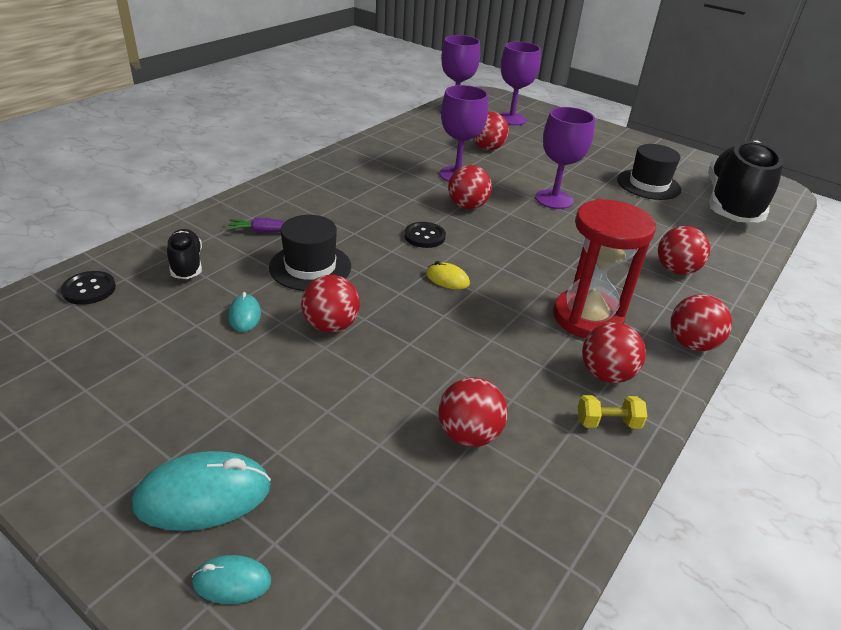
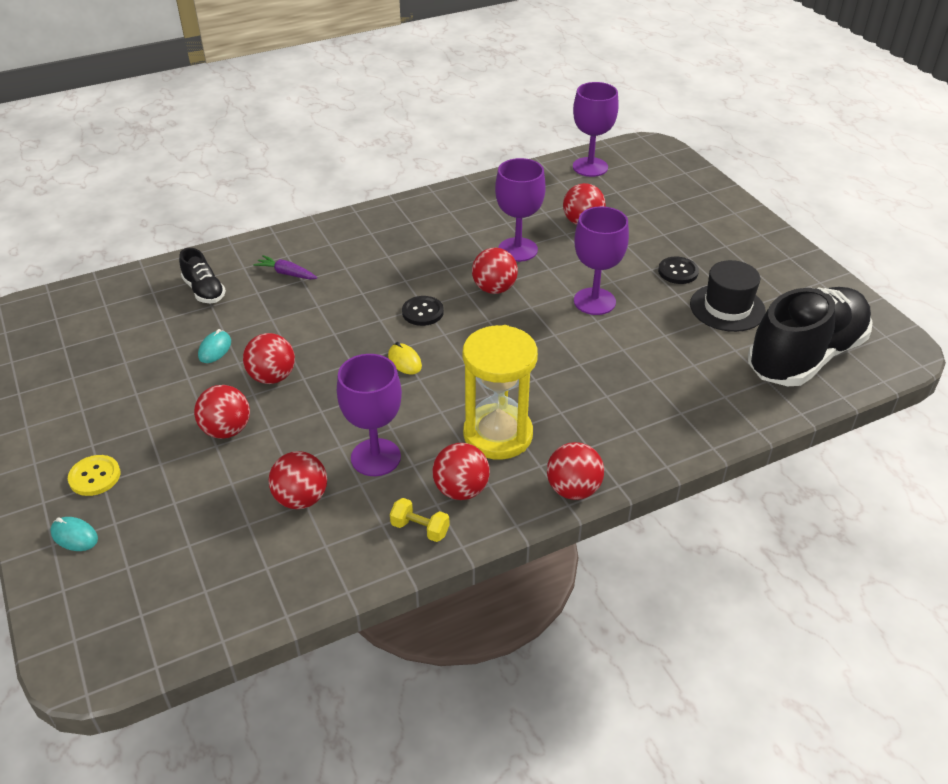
camera: 30 degrees right, 5 degrees up
(89, 289) = (122, 295): black button -> black button (678, 272)
(186, 264) = (204, 291): black shoe -> black shoe turned 135 degrees clockwise
(203, 495) = (95, 477): turquoise mouse -> yellow button
(310, 267) = (298, 318): black hat -> none
(511, 119) = (649, 187): purple goblet -> purple goblet (375, 457)
(587, 318) = (498, 435): red hourglass -> yellow hourglass
(676, 270) = (643, 414): red ball -> red ball (226, 430)

